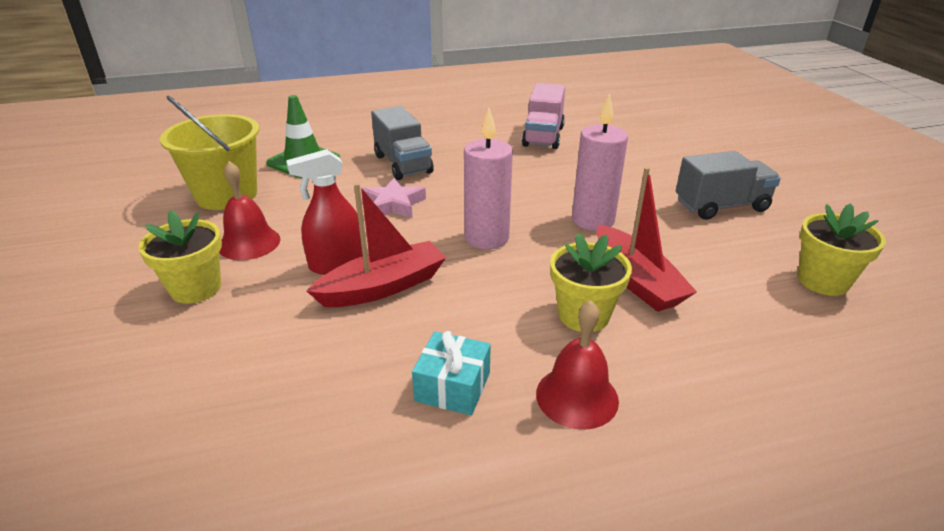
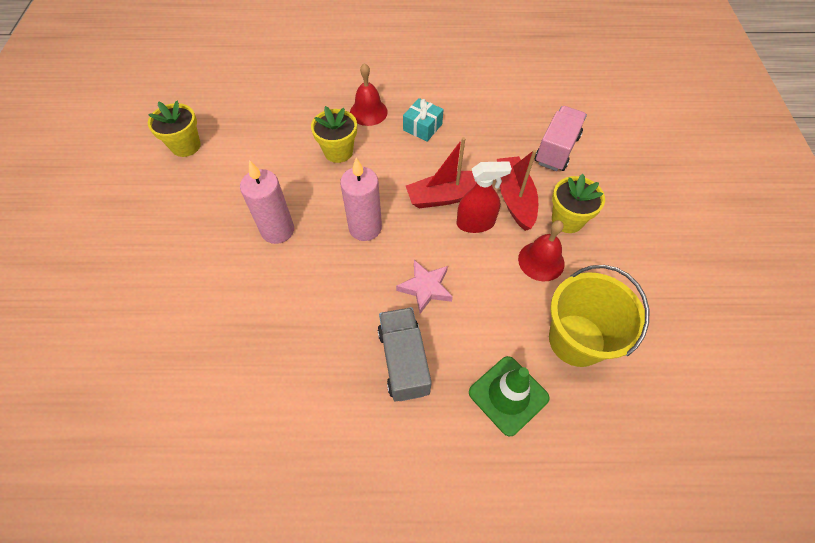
camera: 165 degrees left, 25 degrees up
(543, 136) = (229, 390): pink truck -> pink truck (556, 150)
(636, 280) = (291, 169): red boat -> red boat (514, 198)
(721, 206) = (169, 225): grey truck -> none

